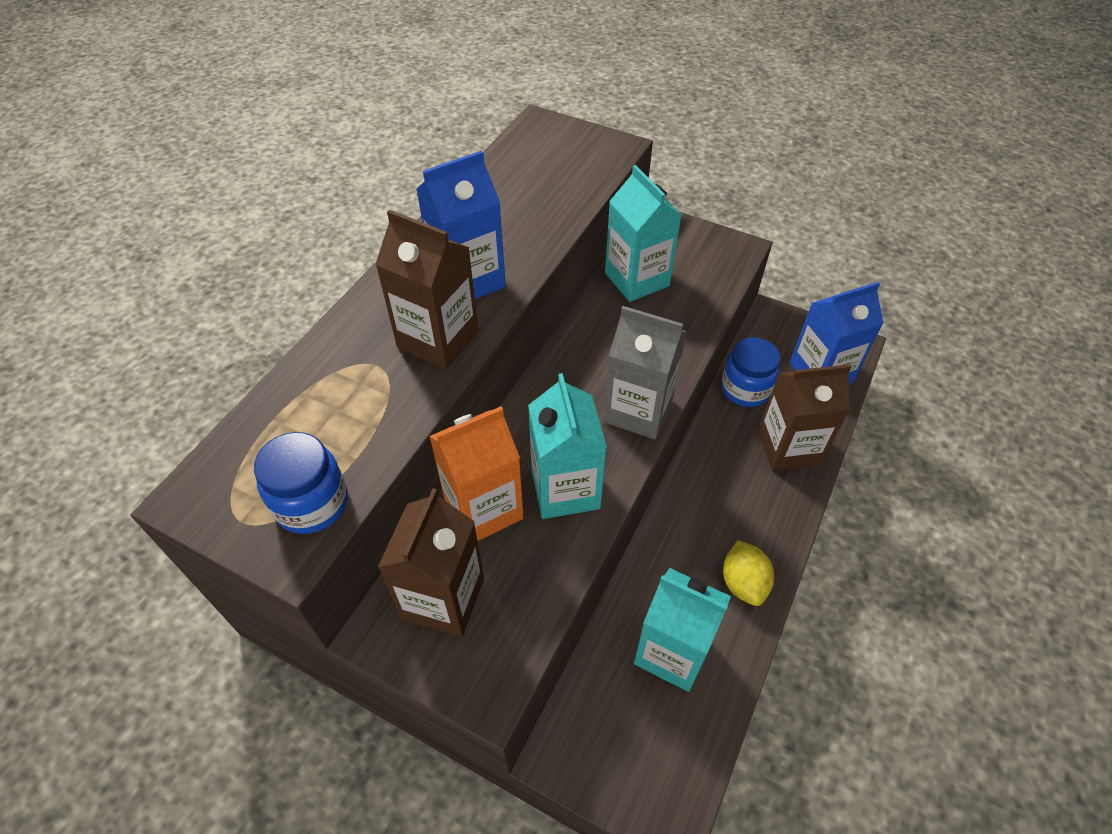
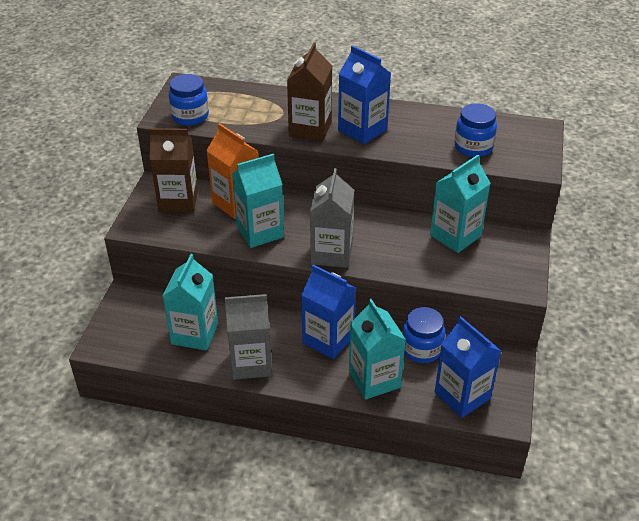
camera: 75 degrees right, 10 degrees down
(556, 186) = (473, 147): none -> blue jar
(714, 480) = (328, 340): none -> blue carton
(743, 583) = (251, 363): yellow lemon -> grey carton
(788, 447) = (374, 379): brown carton -> turquoise carton

